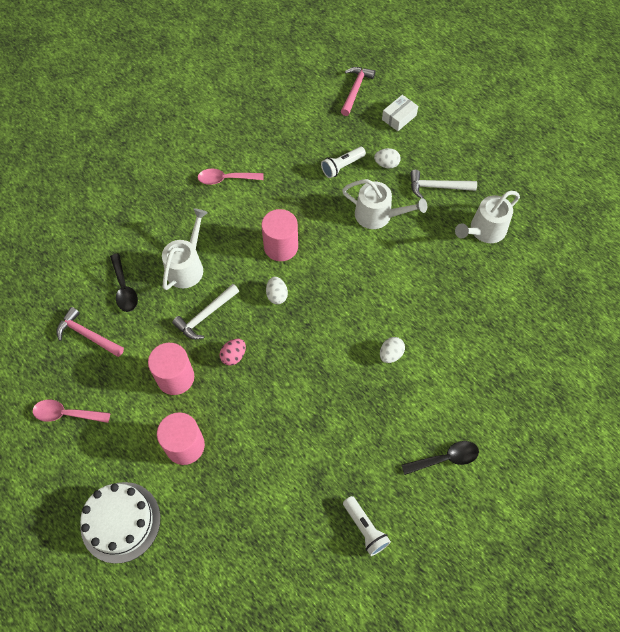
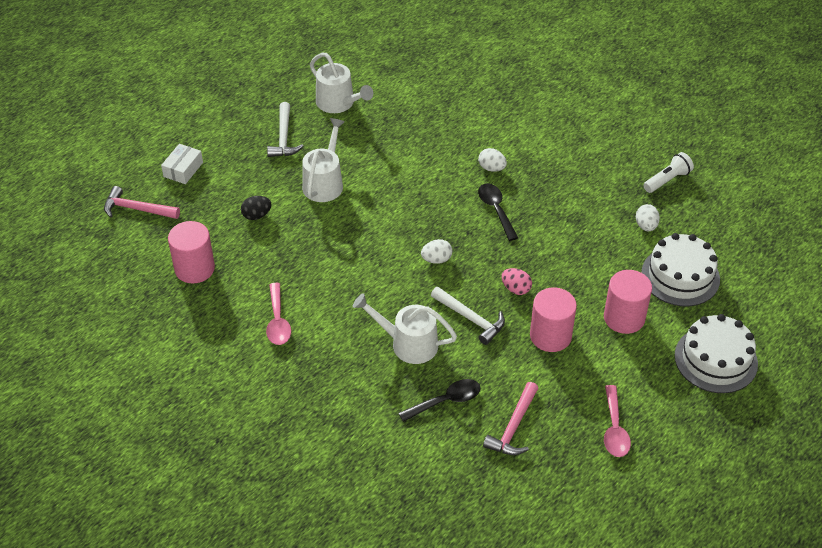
camera: 95 degrees left, 15 degrees down
(228, 511) = (680, 276): none -> white cake
(281, 247) = (373, 261): pink cylinder -> pink cylinder (194, 268)
(342, 166) = (256, 215): white flashlight -> black egg
(386, 164) = (253, 178): white egg -> white egg (646, 226)
(399, 117) = (183, 169): white box -> white box turned 75 degrees clockwise
(445, 458) = (589, 130): black spoon -> black spoon (496, 210)

